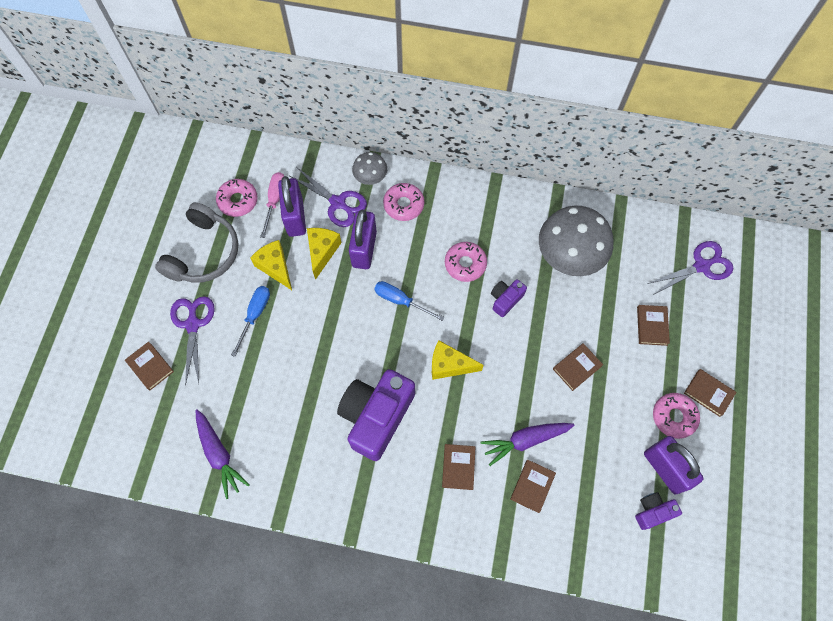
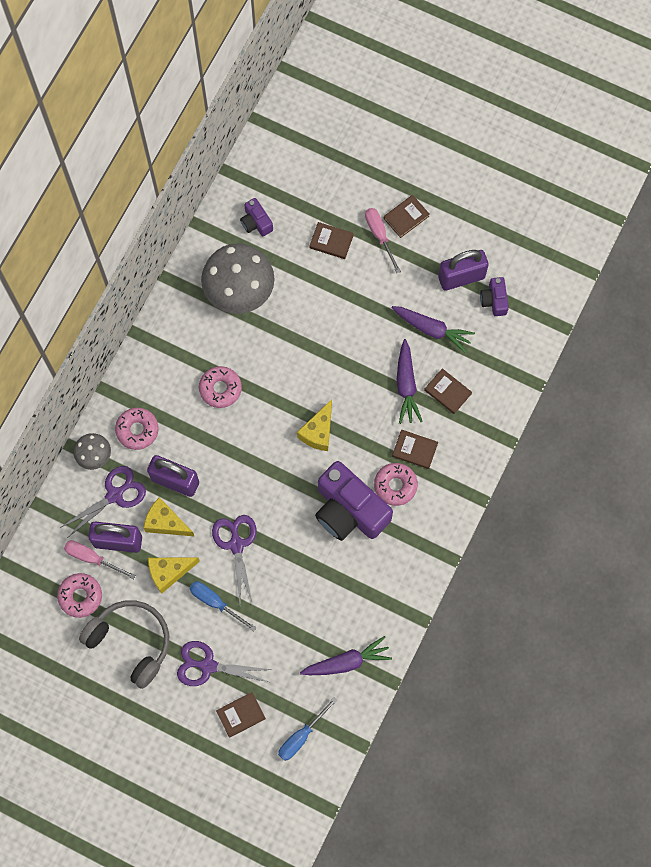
camera: 75 degrees left, 5 degrees up
(401, 301) = (241, 459): blue screwdriver -> blue screwdriver (301, 736)
(505, 299) = (268, 362): purple camera -> purple camera (256, 222)
(577, 367) = (352, 320): brown book -> none
(595, 452) = (432, 329): none -> purple carrot
(674, 417) = (419, 254): pink donut -> pink donut (395, 485)
(677, 371) = (379, 236): none -> pink screwdriver
(701, 266) = (286, 177): purple scissors -> purple scissors (236, 545)

